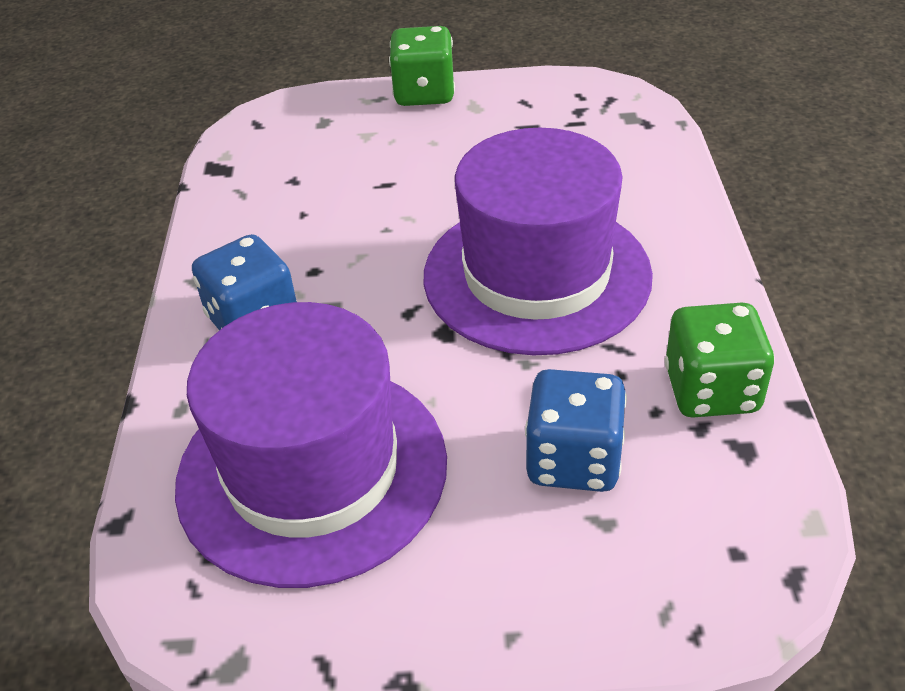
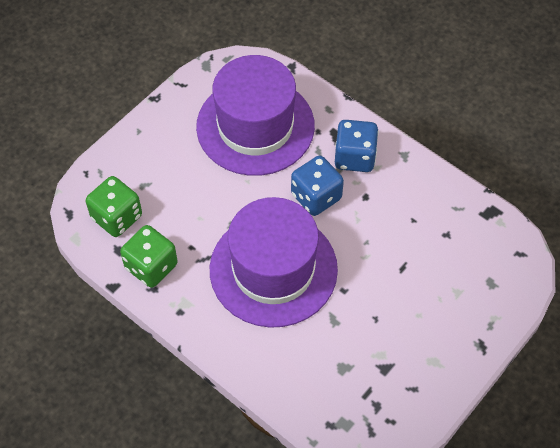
camera: 130 degrees right, 15 degrees up
(424, 93) = (472, 349): green dice -> green dice (117, 217)
(574, 460) = (174, 198): blue dice -> blue dice (316, 196)

